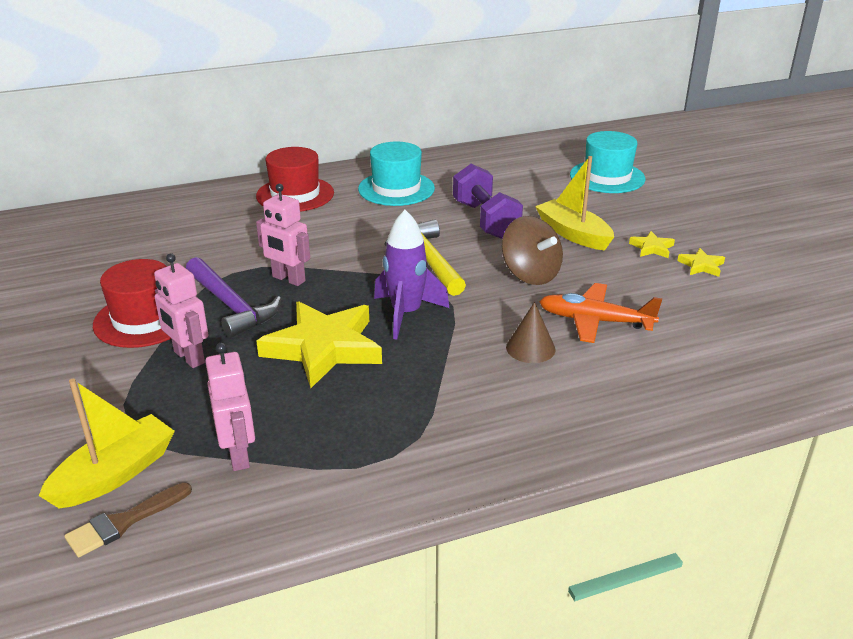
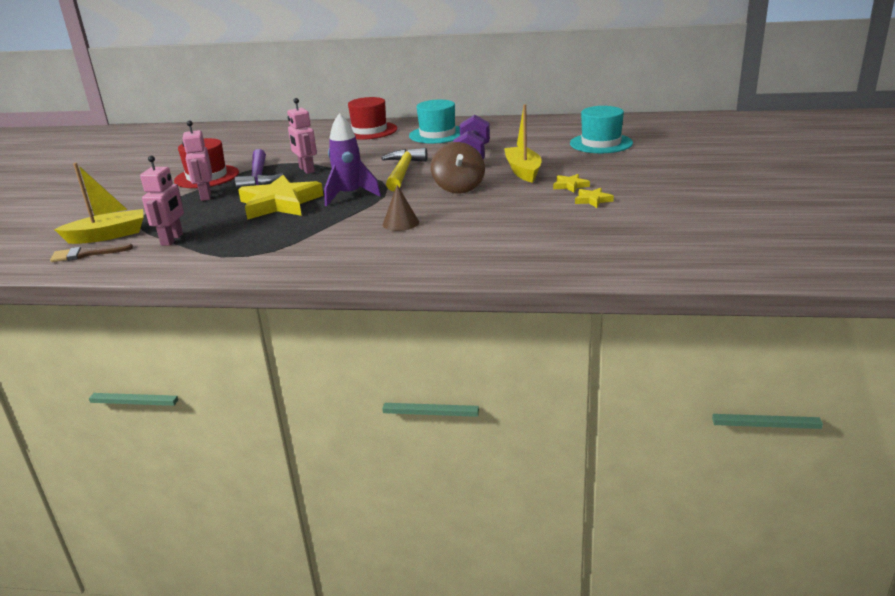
camera: 30 degrees right, 5 degrees down
(595, 321) = (465, 217): orange plane -> none

